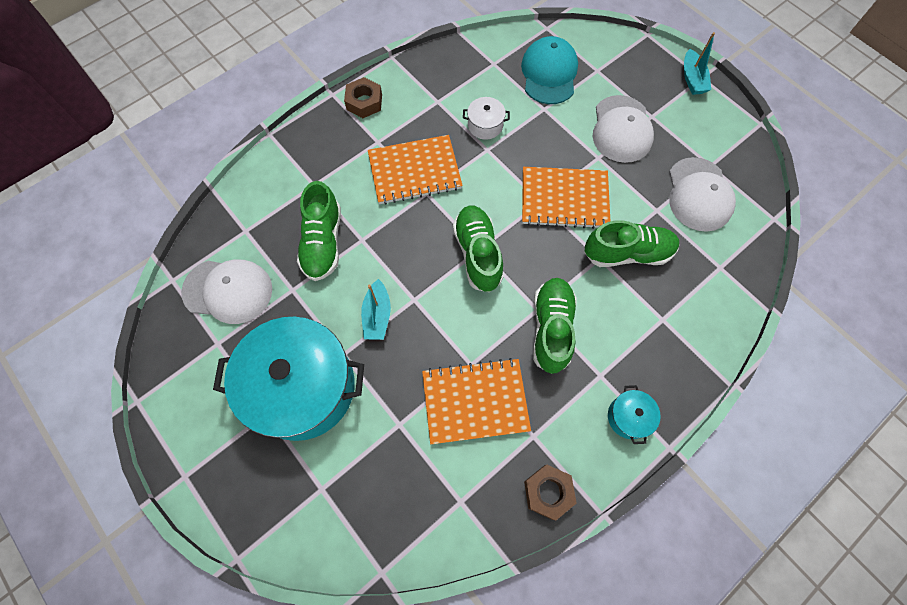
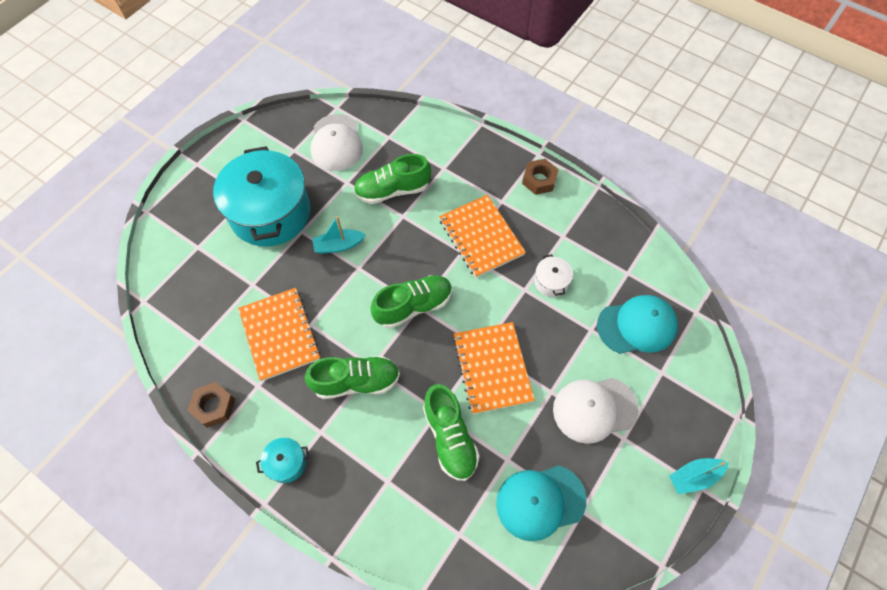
camera: 75 degrees right, 5 degrees down
(699, 194) = (540, 501): white cap -> turquoise cap

